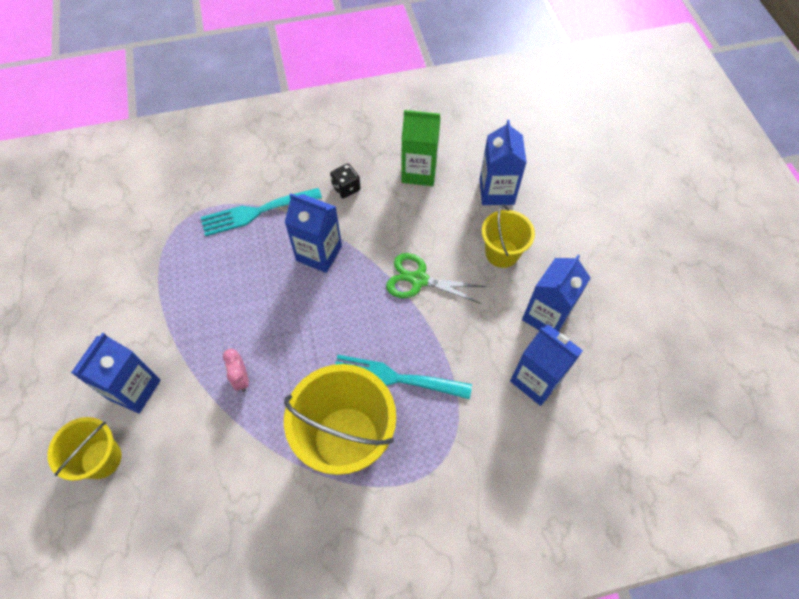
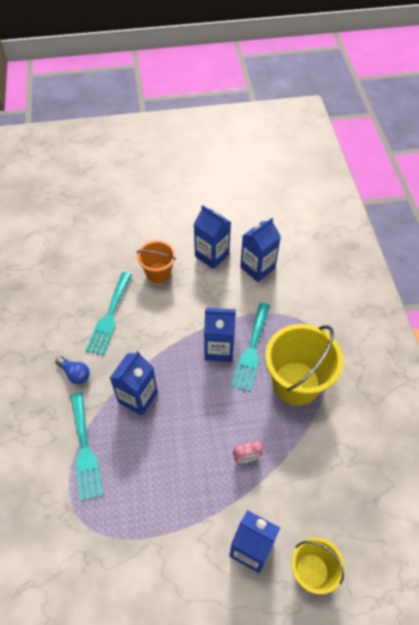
camera: 85 degrees left, 5 degrees down
(346, 188) = (75, 374): black dice -> blue light bulb
(419, 172) = (71, 318): green carton -> none
(419, 280) = (173, 327): green scissors -> none
(426, 209) = (109, 316): none -> turquoise fork
(496, 192) = (103, 269): blue carton -> blue carton (219, 349)
(502, 253) = (158, 273): yellow bucket -> orange bucket

